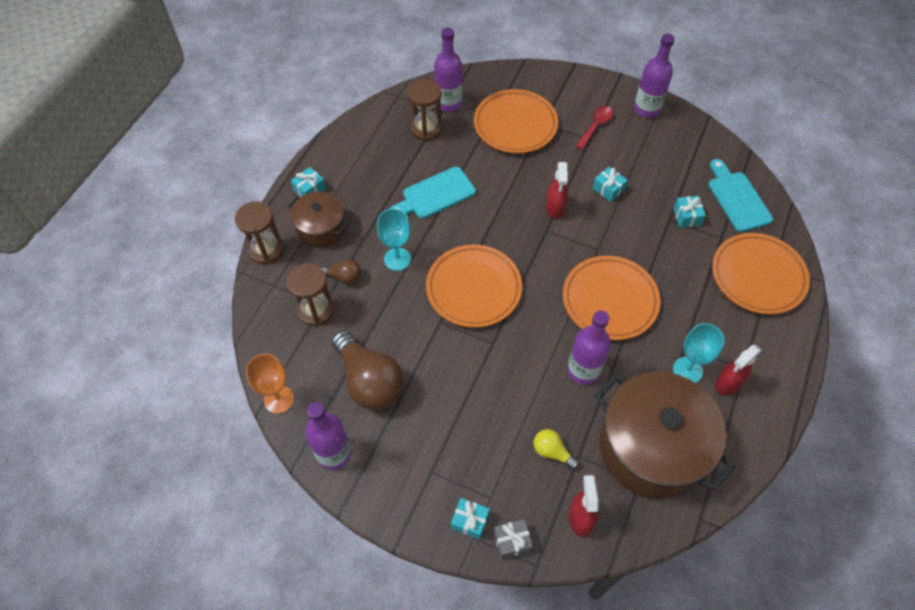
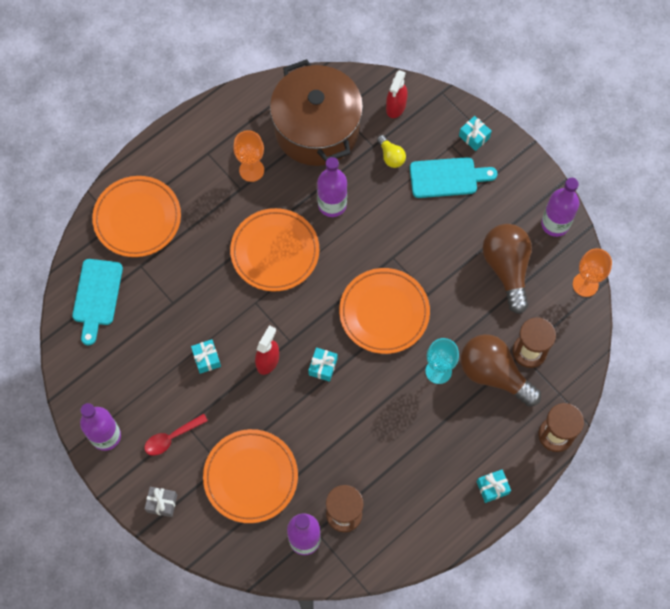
camera: 155 degrees left, 10 degrees up
(321, 228) = (497, 436): brown pot -> none
(343, 277) = (494, 374): brown light bulb -> brown light bulb, size x2.08
(435, 195) = (373, 426): turquoise cutting board -> turquoise cutting board (447, 177)
(512, 541) = (451, 113): grey gift -> grey gift (162, 503)
(686, 216) = (155, 299): turquoise gift -> turquoise gift (323, 367)
(687, 370) = (251, 170): turquoise goblet -> orange goblet
(728, 383) = (228, 148): red spray bottle -> none

